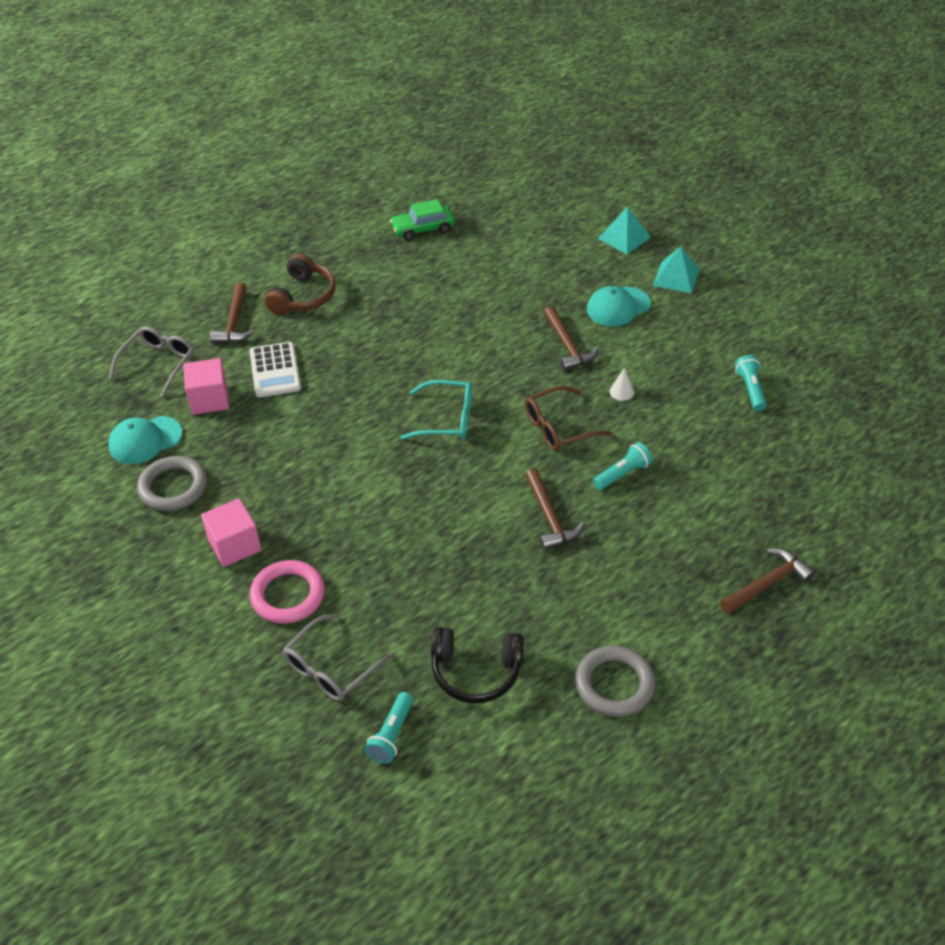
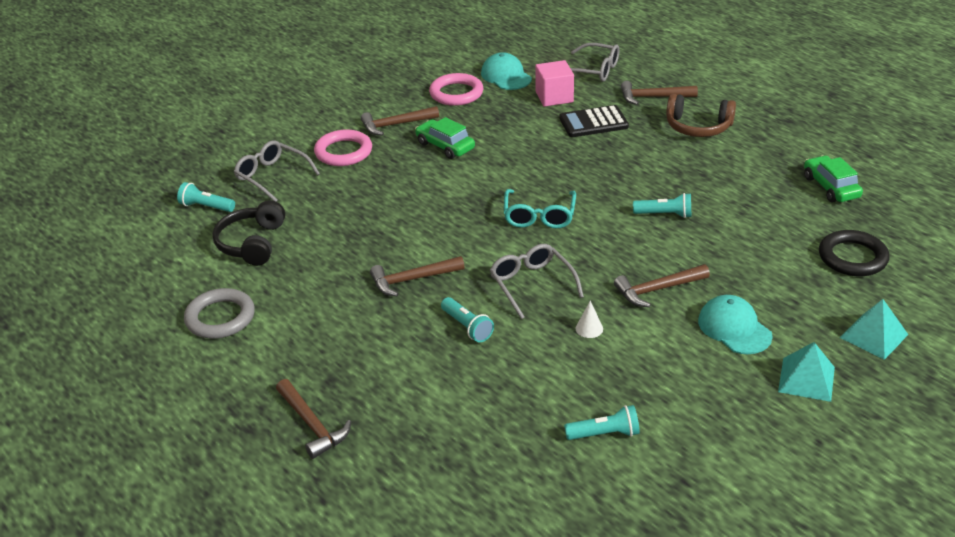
camera: 90 degrees right, 10 degrees down
(173, 487) = (456, 93): grey ring -> pink ring
(234, 545) = (395, 125): pink cube -> brown hammer
(275, 370) = (593, 122): white calculator -> black calculator
(295, 496) = (445, 146): none -> green car
(454, 332) = (665, 214): none -> turquoise flashlight
(526, 232) = (852, 257): none -> black ring
(559, 427) = (532, 285): brown glasses -> grey glasses

